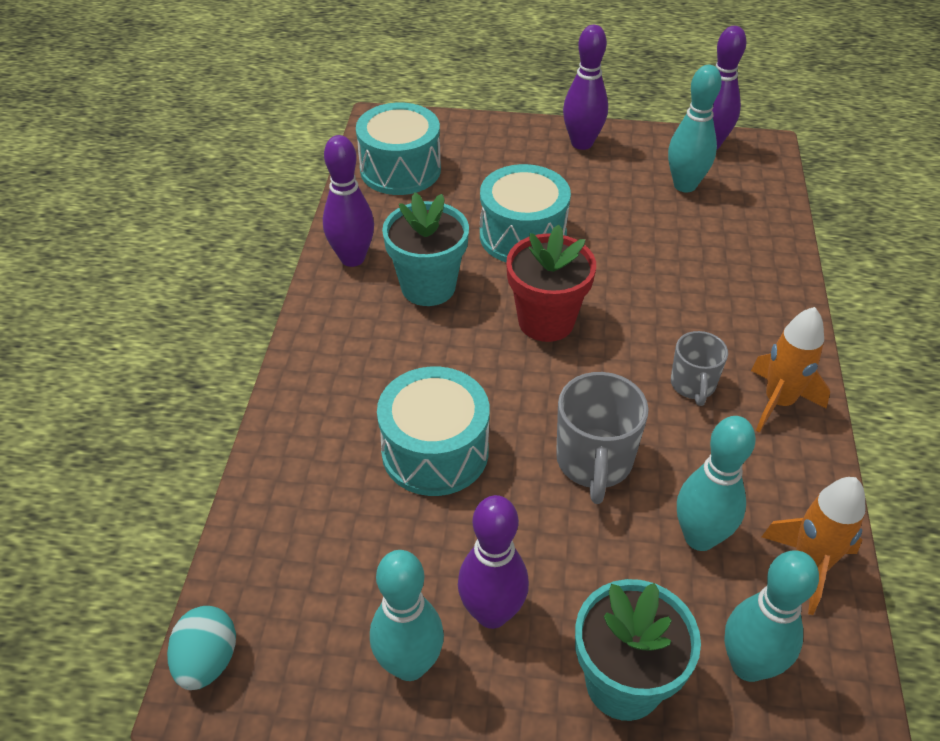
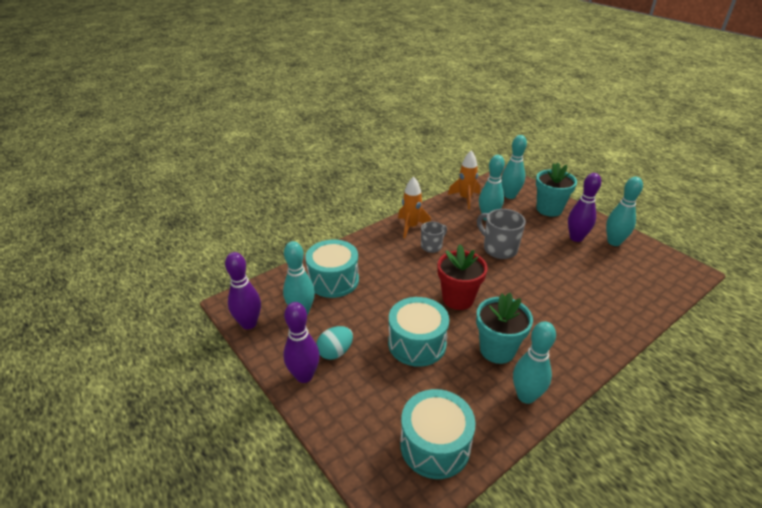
camera: 135 degrees left, 10 degrees down
(207, 661) = (690, 277): turquoise egg -> turquoise egg (335, 352)
(352, 258) = (526, 396): purple bowling pin -> turquoise bowling pin
(435, 451) = (558, 284): turquoise drum -> turquoise drum (333, 280)
(594, 462) = (499, 249): grey mug -> grey mug turned 90 degrees counterclockwise

